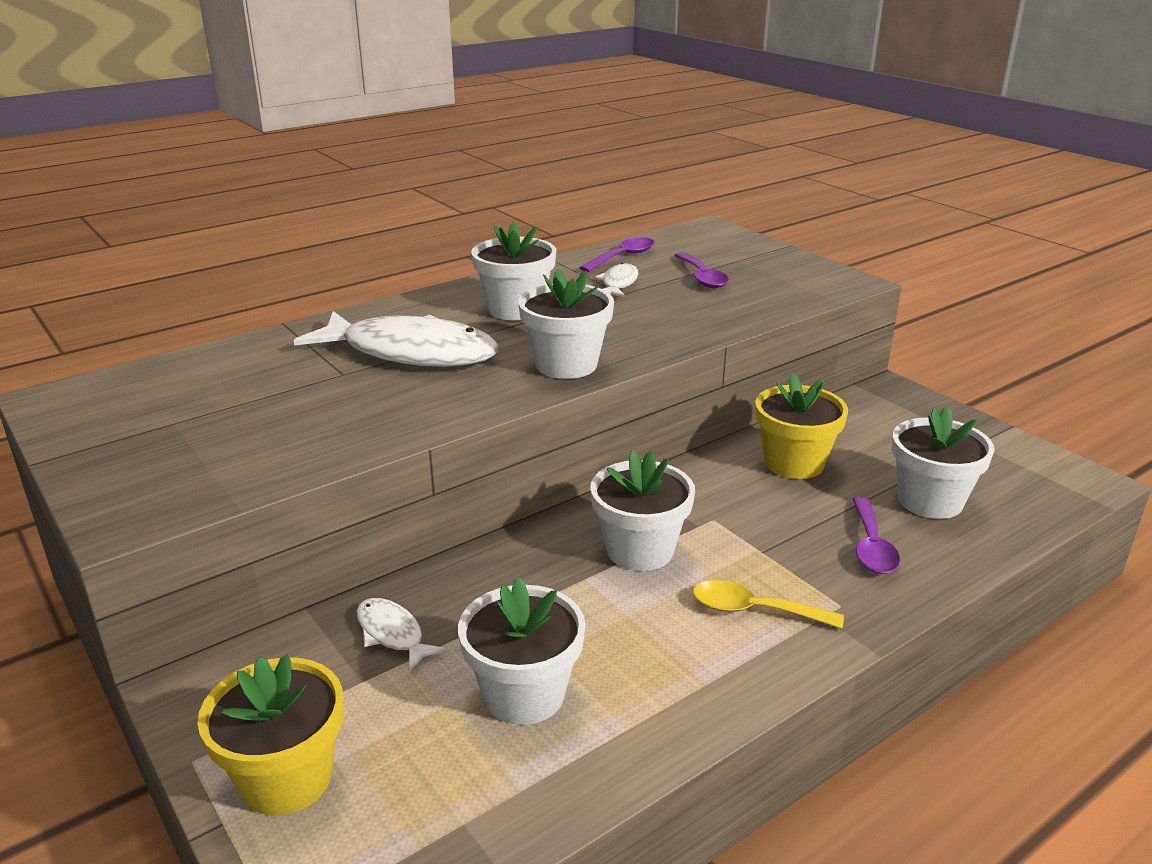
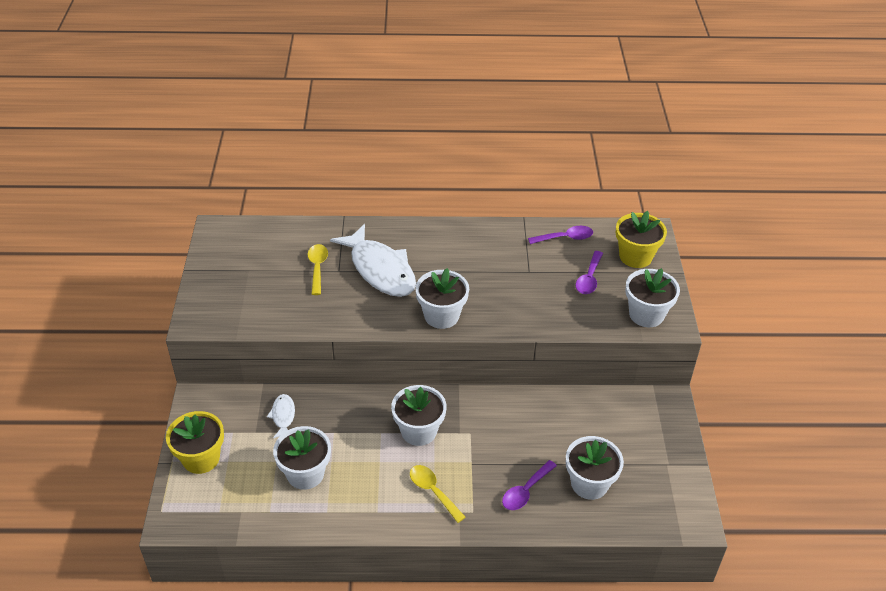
camera: 35 degrees right, 15 degrees up
(302, 382) = (317, 268): none -> yellow spoon
(515, 309) = (460, 258): white flower pot -> white flower pot (646, 314)
(619, 283) = (537, 262): white fish -> none
(794, 463) = (549, 421): yellow flower pot -> yellow flower pot (635, 256)

